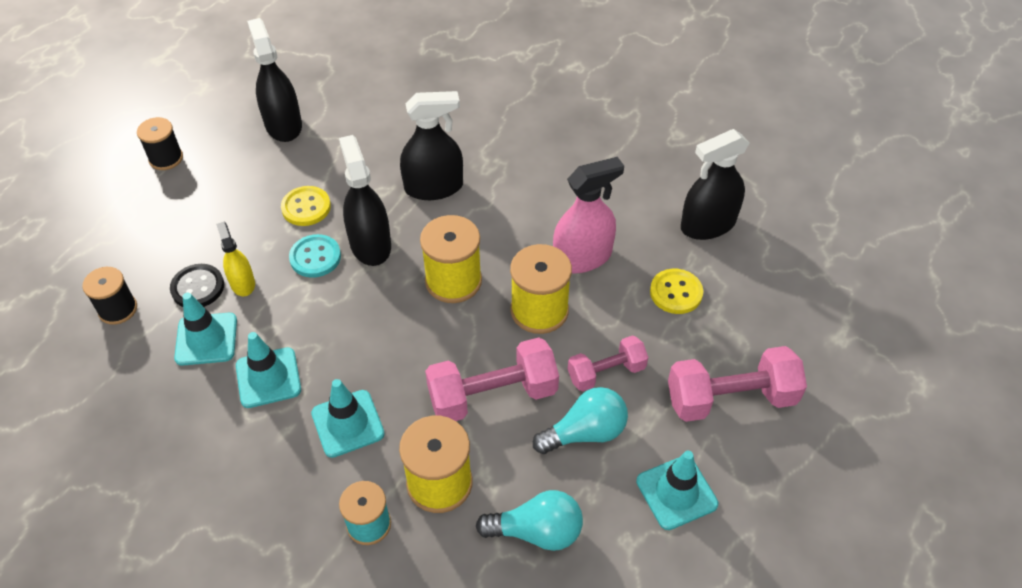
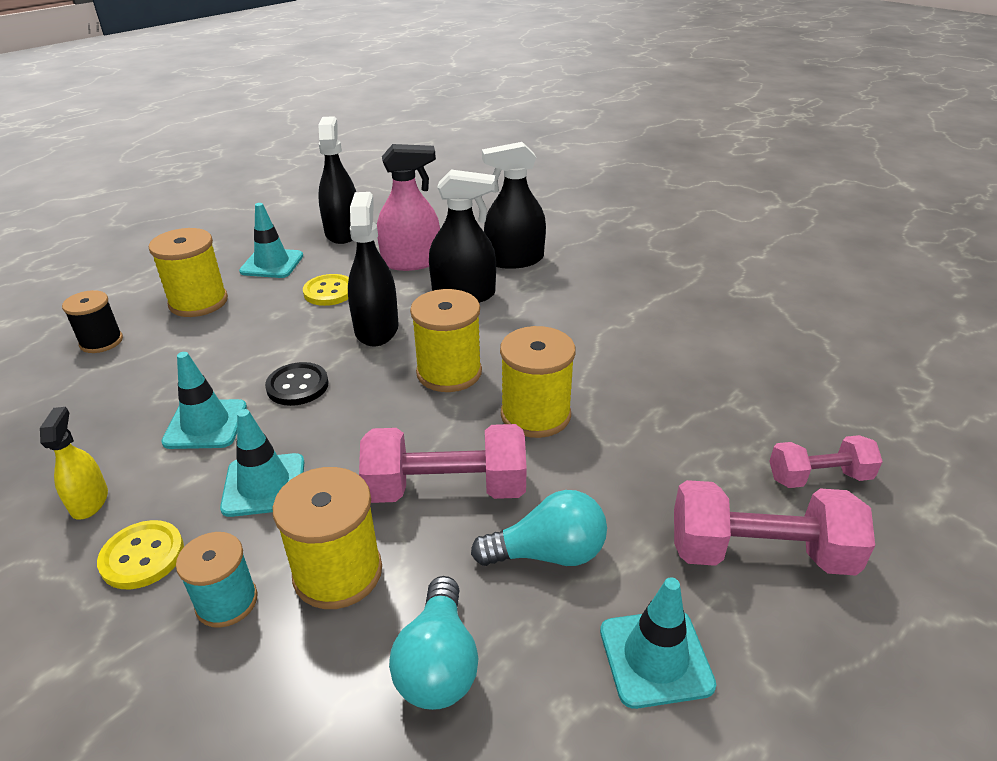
camera: 15 degrees right, 15 degrees down
(166, 158) = (224, 241): black spool -> none
(185, 244) = (198, 302): none -> yellow spool
(197, 287) = (187, 337): black button -> black button (297, 386)
(206, 339) = (166, 380): turquoise traffic cone -> turquoise traffic cone (272, 264)
(242, 283) = (232, 340): yellow spray bottle -> yellow spray bottle (89, 501)
(315, 257) = (315, 331): turquoise button -> none
(536, 531) = (438, 663): turquoise light bulb -> turquoise light bulb turned 75 degrees clockwise
(582, 257) = (603, 374): pink spray bottle -> pink spray bottle (411, 262)
(606, 373) = (597, 492): pink dumbbell -> pink dumbbell (818, 477)
(676, 292) = (708, 425): yellow button -> yellow button (142, 556)
(708, 224) = (762, 367): black spray bottle -> black spray bottle (514, 260)

